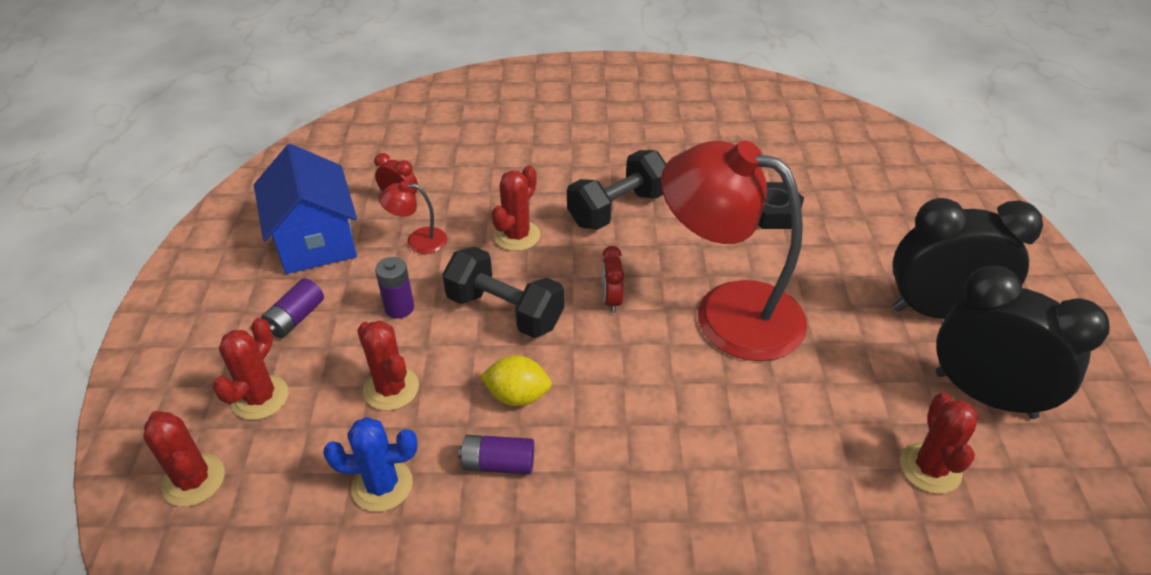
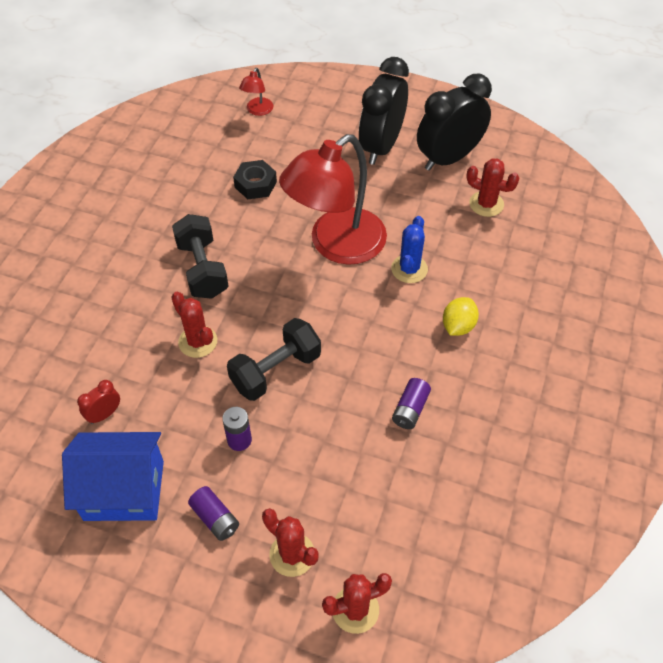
camera: 70 degrees left, 10 degrees up
(382, 485) = (403, 482): blue cactus -> blue cactus (409, 269)
(391, 389) = (320, 461): red cactus -> none
(418, 241) = (167, 411): red lamp -> red lamp (257, 111)
(517, 396) = (358, 384): yellow lemon -> yellow lemon (458, 326)
(611, 300) = (295, 304): red clock -> none

